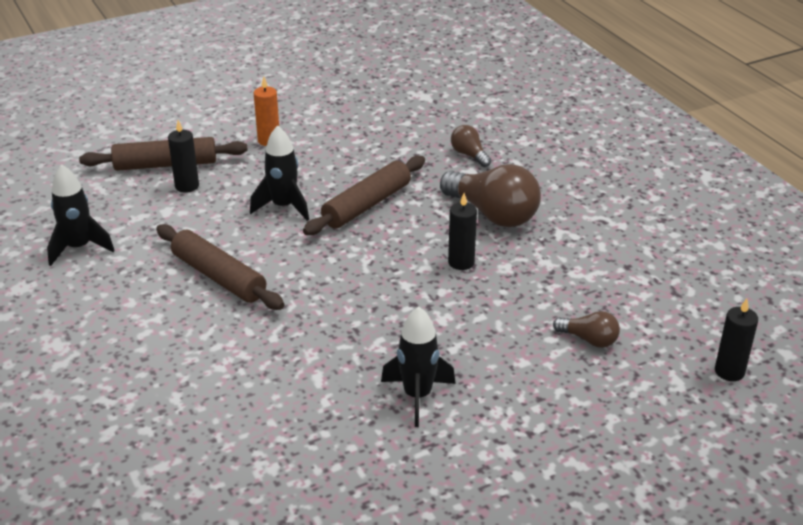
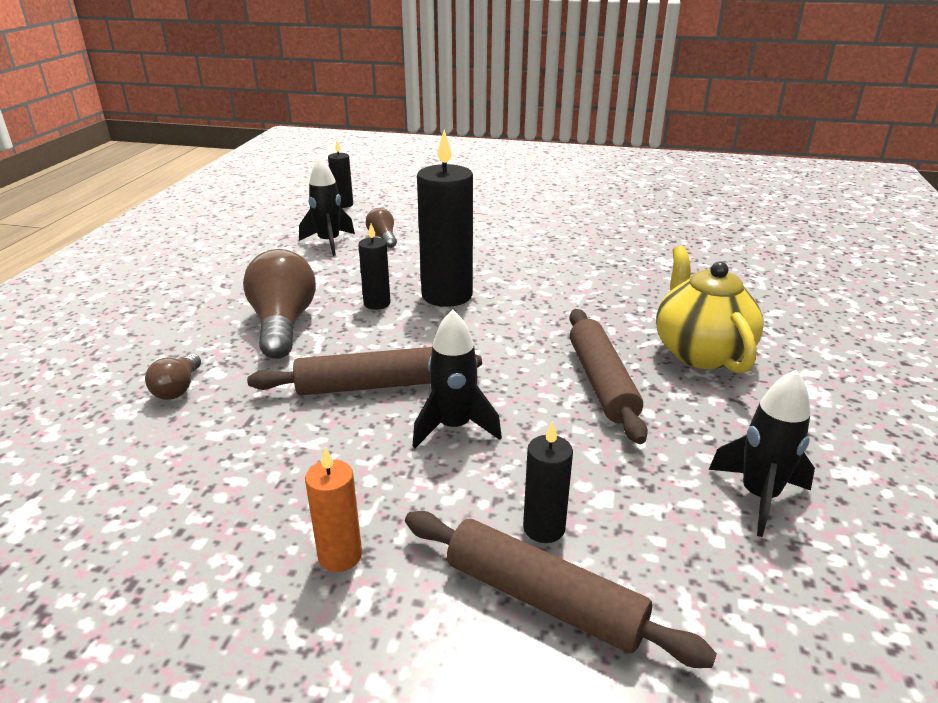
camera: 140 degrees left, 5 degrees down
(159, 341) = (700, 352): none -> yellow teapot
(417, 396) = (530, 254): black rocket -> black rocket (329, 243)
(421, 298) = (447, 295): none -> black candle

